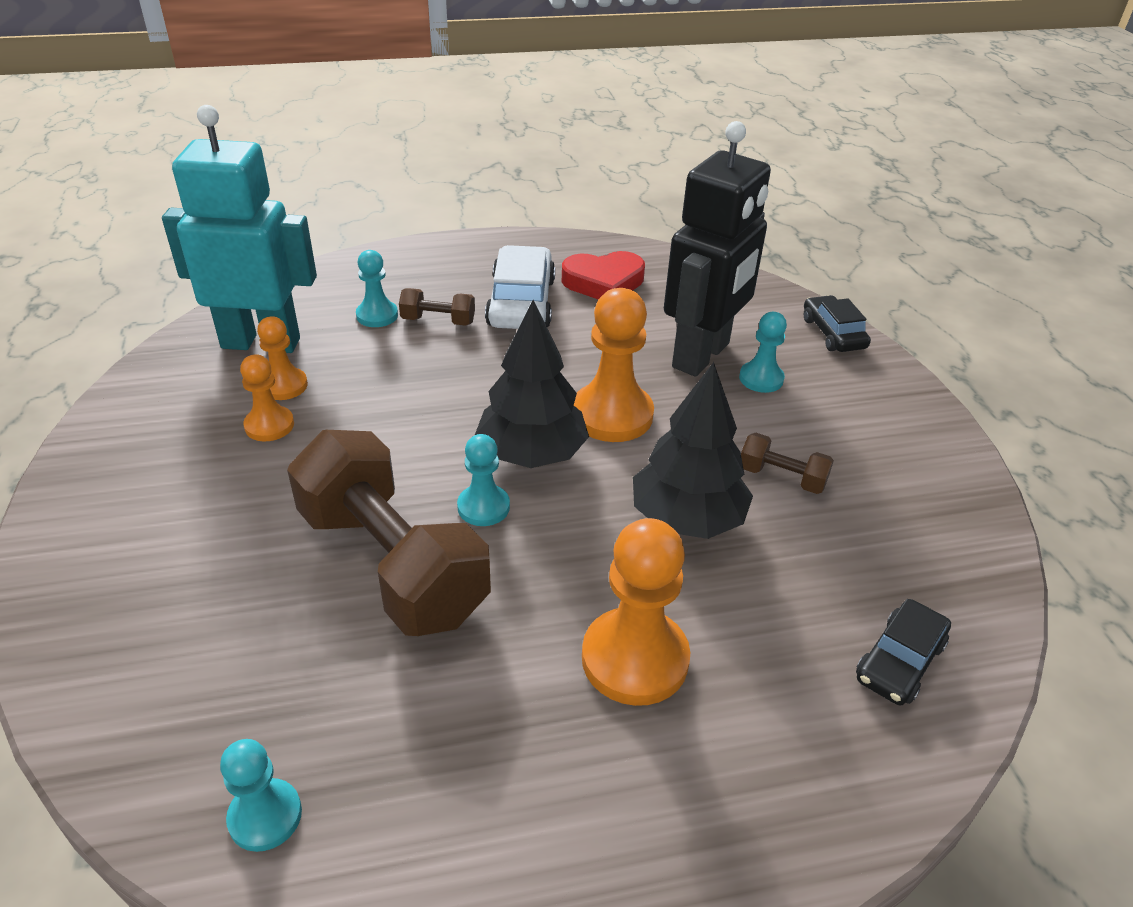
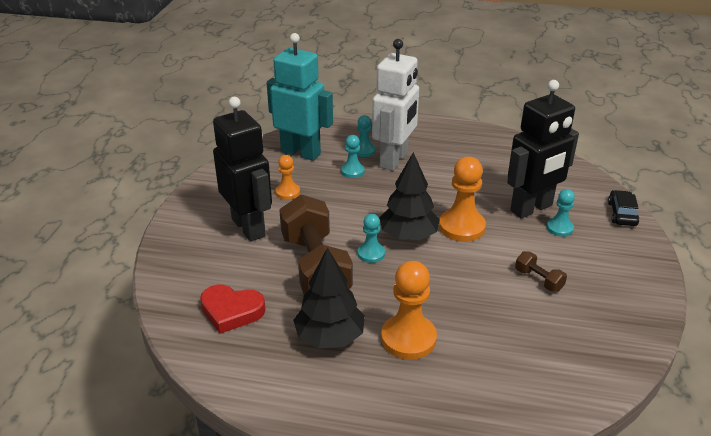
camera: 25 degrees right, 5 degrees down
(221, 517) = (249, 227): none -> black robot
(265, 816) = (217, 348): turquoise pawn -> turquoise pawn (352, 171)
(284, 386) = (302, 175): orange pawn -> none
(438, 321) = (394, 160): brown dumbbell -> white robot
(521, 302) = (444, 159): white car -> none
(603, 282) = (497, 158): red heart -> red heart (231, 311)
(687, 518) = (472, 285): black tree -> black tree (330, 337)
(899, 661) = (547, 380): black car -> none

